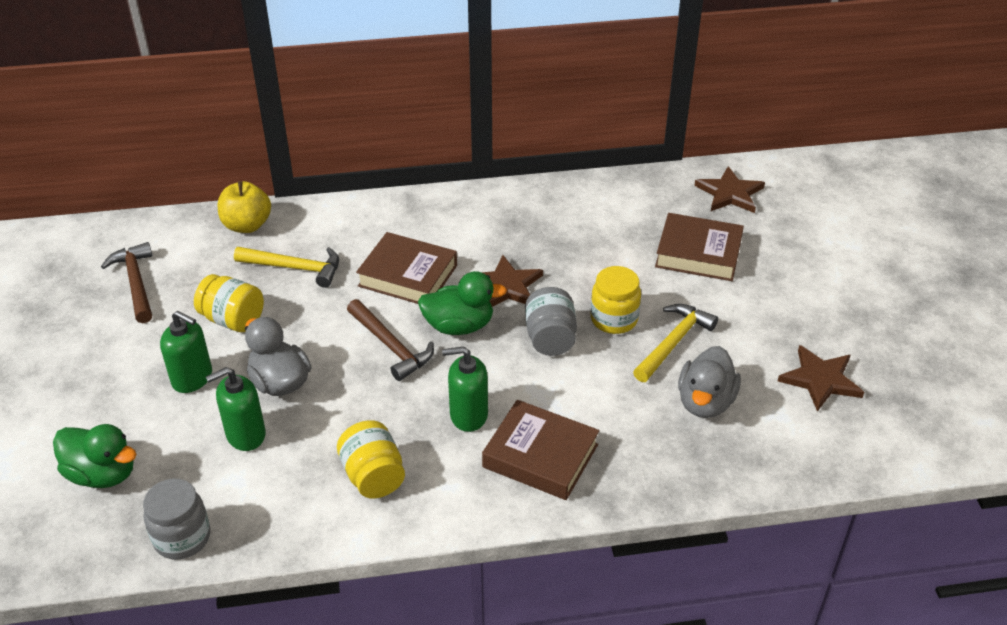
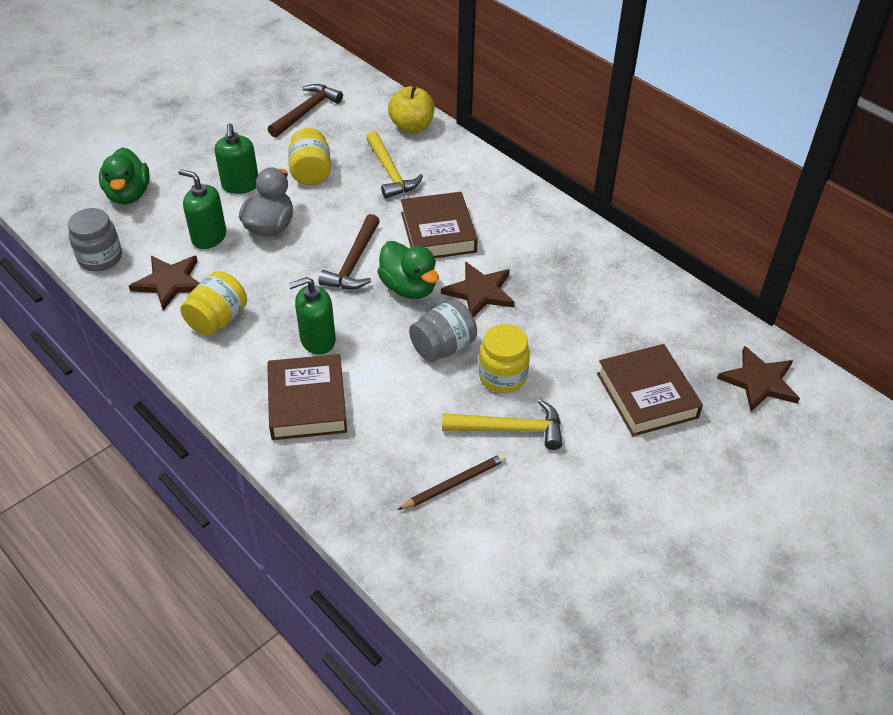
camera: 55 degrees right, 5 degrees up
(468, 415) = (317, 340): green soap dispenser -> green soap dispenser turned 75 degrees counterclockwise
(705, 402) = (454, 483): grey duck -> brown pencil
(820, 379) = (558, 559): brown star -> brown star (170, 282)

